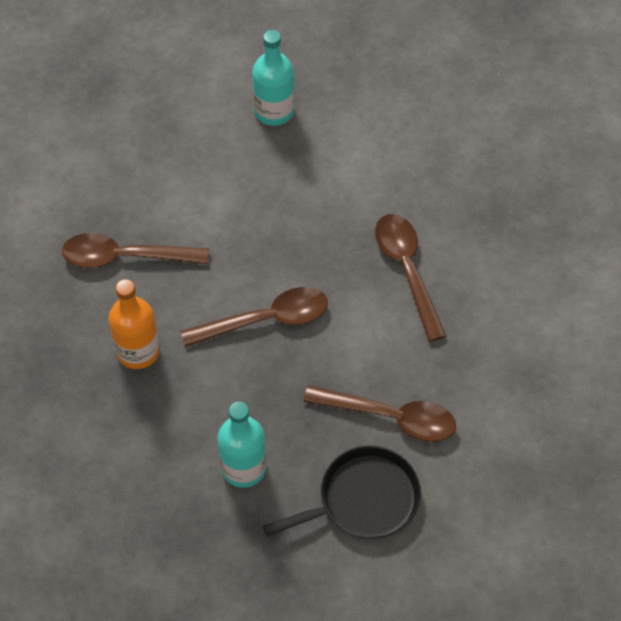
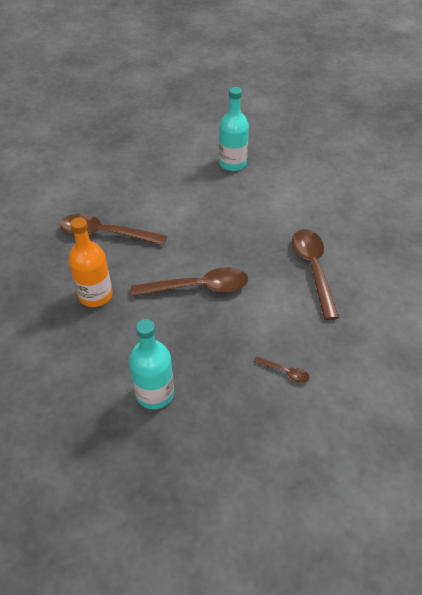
camera: 10 degrees right, 10 degrees down
(364, 499) = (252, 436): black pan -> none
(390, 417) = (285, 372): brown spoon -> brown spoon, size x0.44

